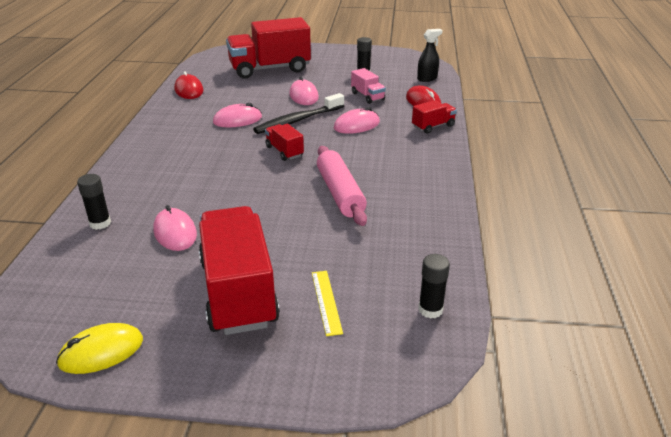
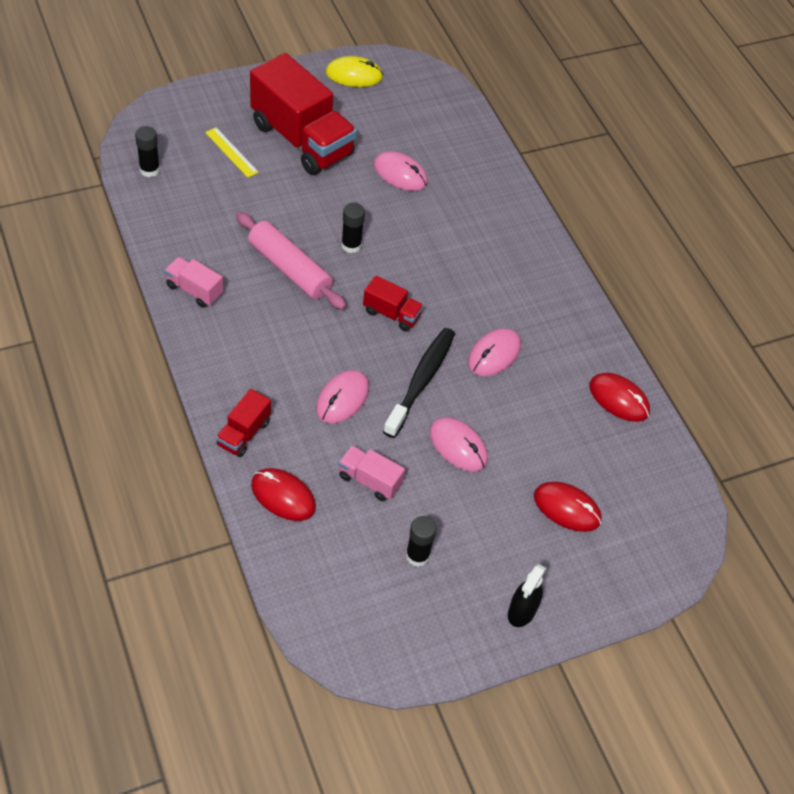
camera: 145 degrees right, 20 degrees up
(100, 223) = (471, 162): black glue stick -> black glue stick (351, 245)
(101, 352) = (354, 75): yellow mouse -> yellow mouse turned 60 degrees clockwise
(270, 69) = (567, 508): red truck -> red mouse
(427, 78) = (308, 579): black spray bottle -> black spray bottle (522, 611)
(430, 200) = (194, 290): none -> pink truck

